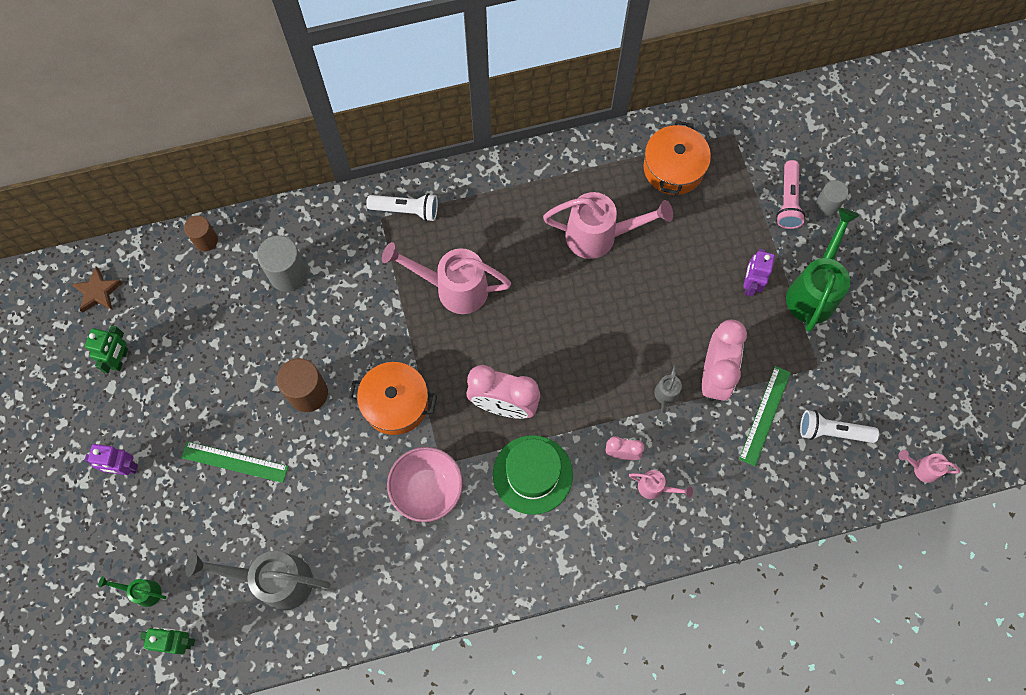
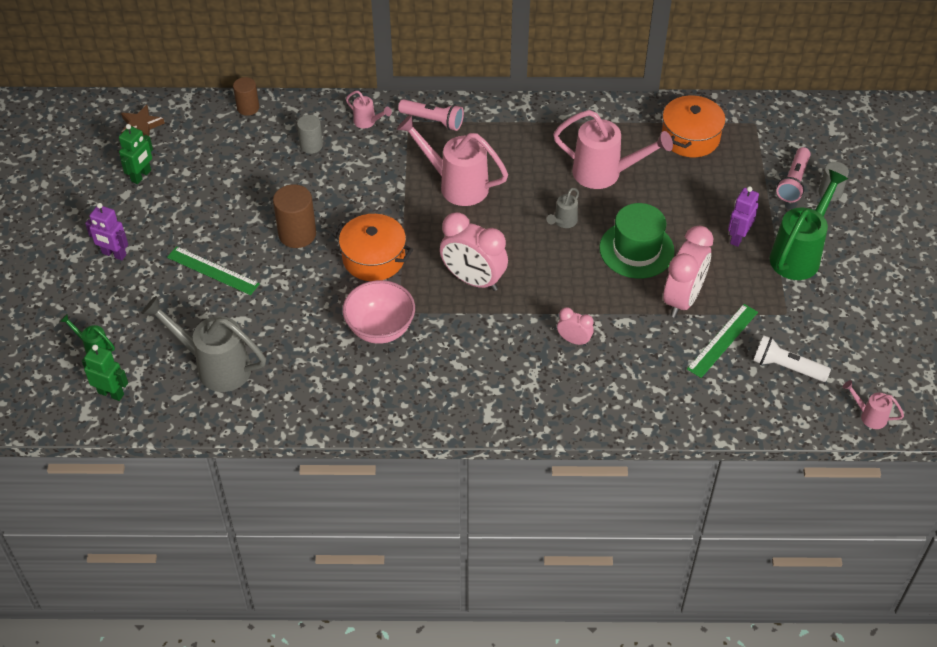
camera: 15 degrees right, 20 degrees down
(288, 274) = (311, 145): grey cylinder -> grey cylinder, size x0.64
(406, 210) = (433, 121): white flashlight -> pink flashlight
(532, 474) = (483, 338): green hat -> green hat (636, 250)
(655, 488) = (597, 374): pink watering can -> pink watering can (368, 122)
(665, 397) = (629, 306): grey watering can -> grey watering can (563, 222)

